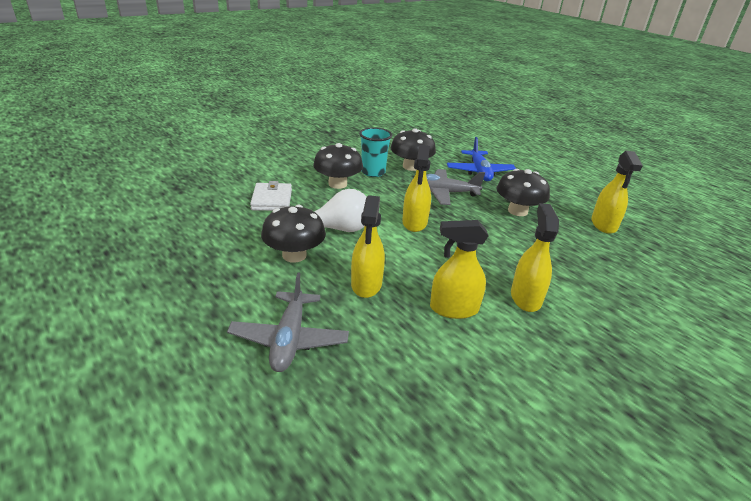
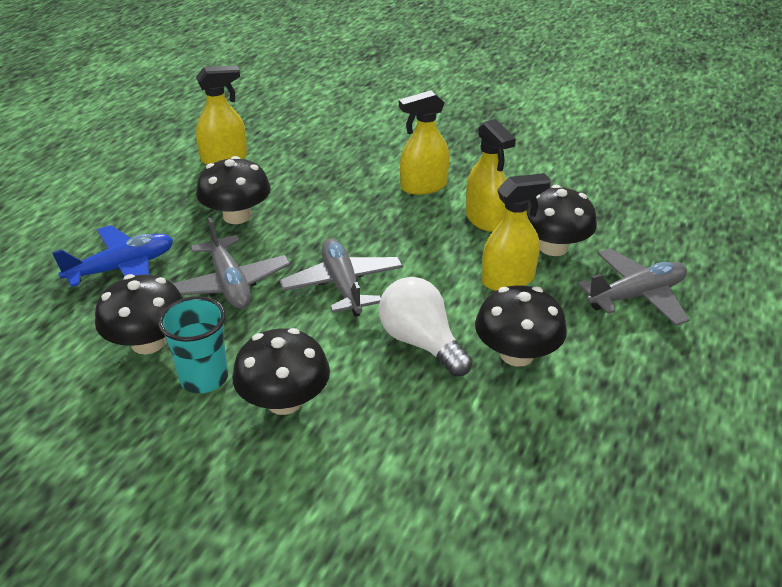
camera: 115 degrees left, 5 degrees up
(272, 200) = (405, 452): white wallet -> none
(388, 327) = (553, 247): none -> black mushroom
(414, 223) = (343, 285): yellow spray bottle -> grey plane

